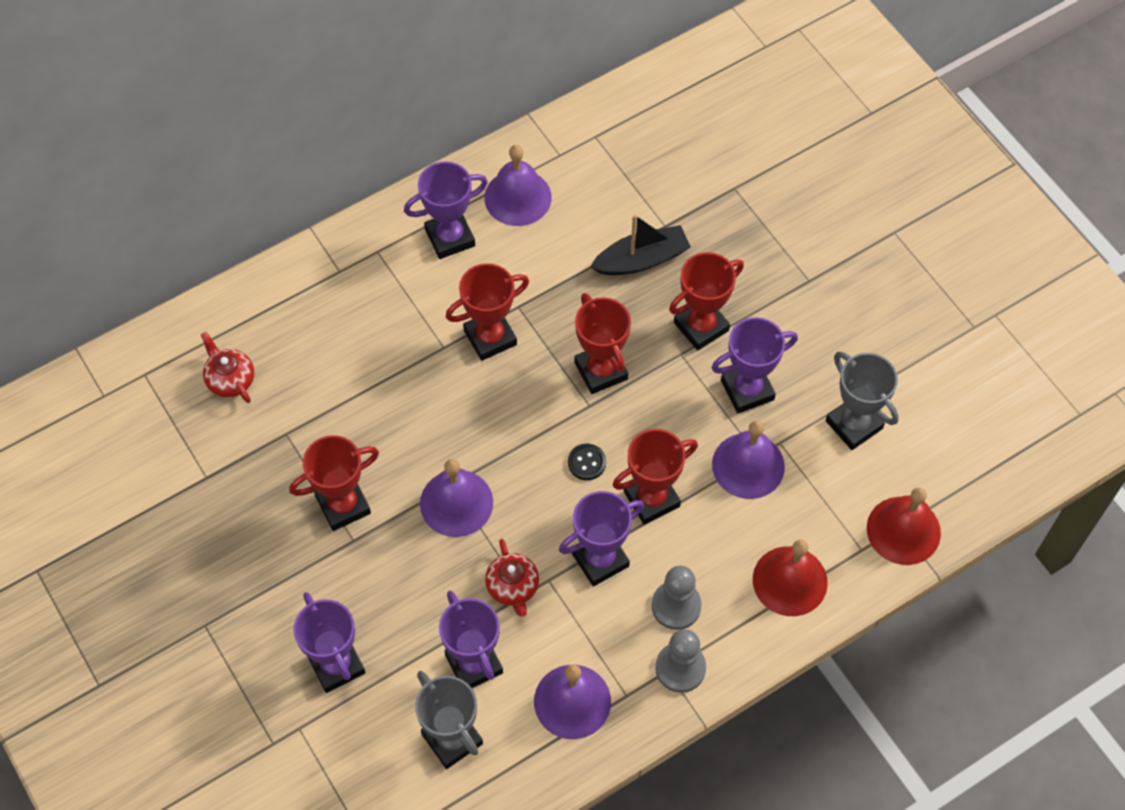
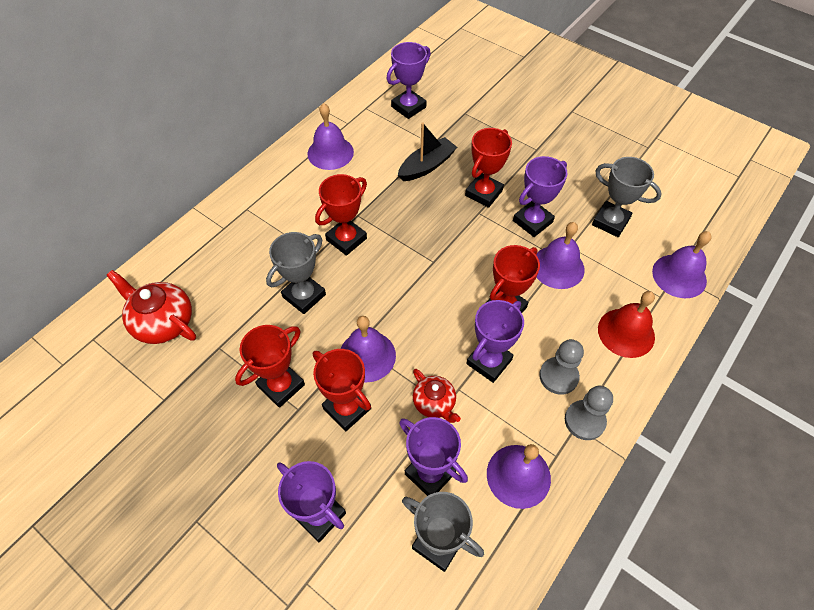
camera: 20 degrees left, 5 degrees down
(230, 379) = (163, 322): red teapot -> red teapot, size x1.62
(409, 399) = (304, 296): none -> grey trophy
(450, 237) = (294, 187): purple trophy -> purple trophy (408, 107)
(586, 462) = (448, 299): black button -> none
(601, 371) = (431, 238): red trophy -> red trophy (347, 408)
(903, 530) = (679, 276): red bell -> purple bell

